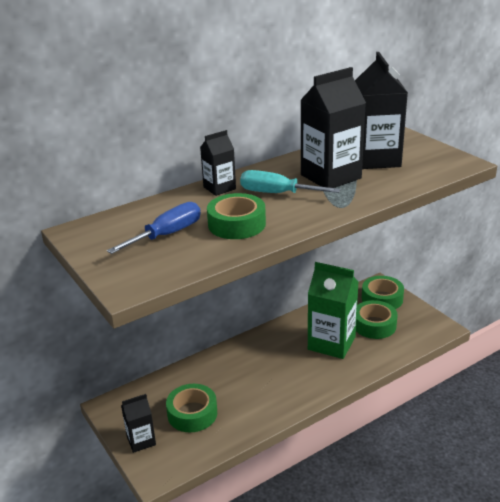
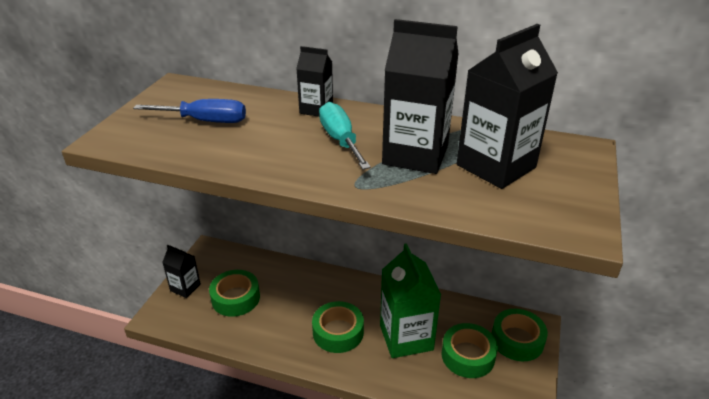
camera: 50 degrees right, 5 degrees up
(236, 224) = (256, 144): green tape -> green tape (338, 332)

